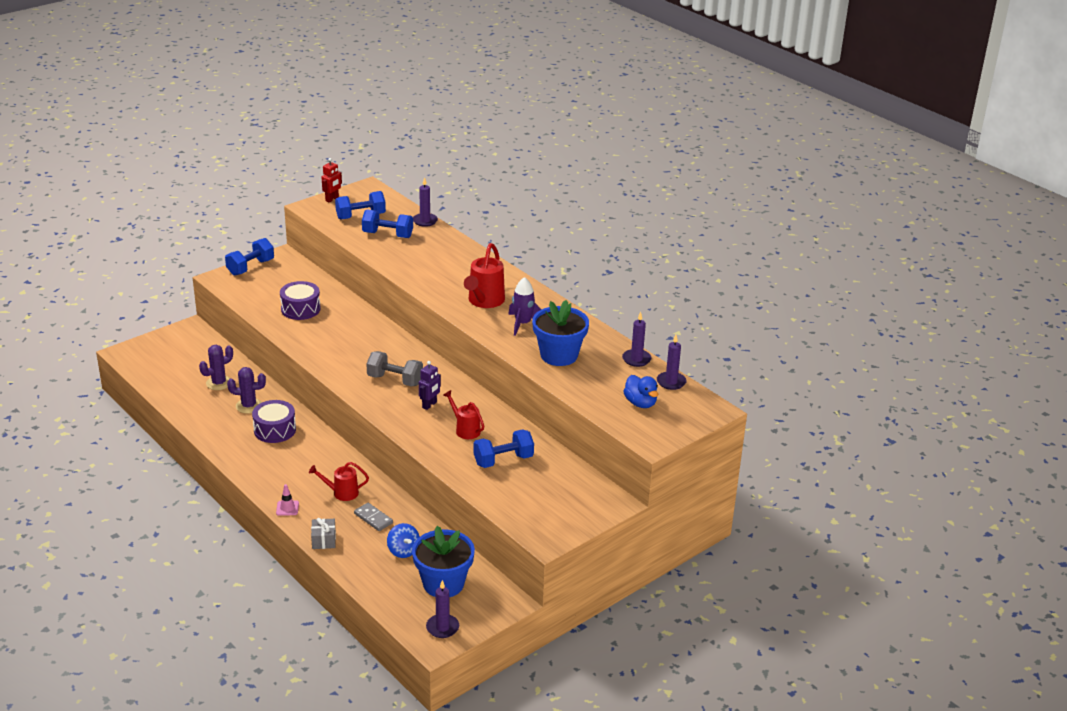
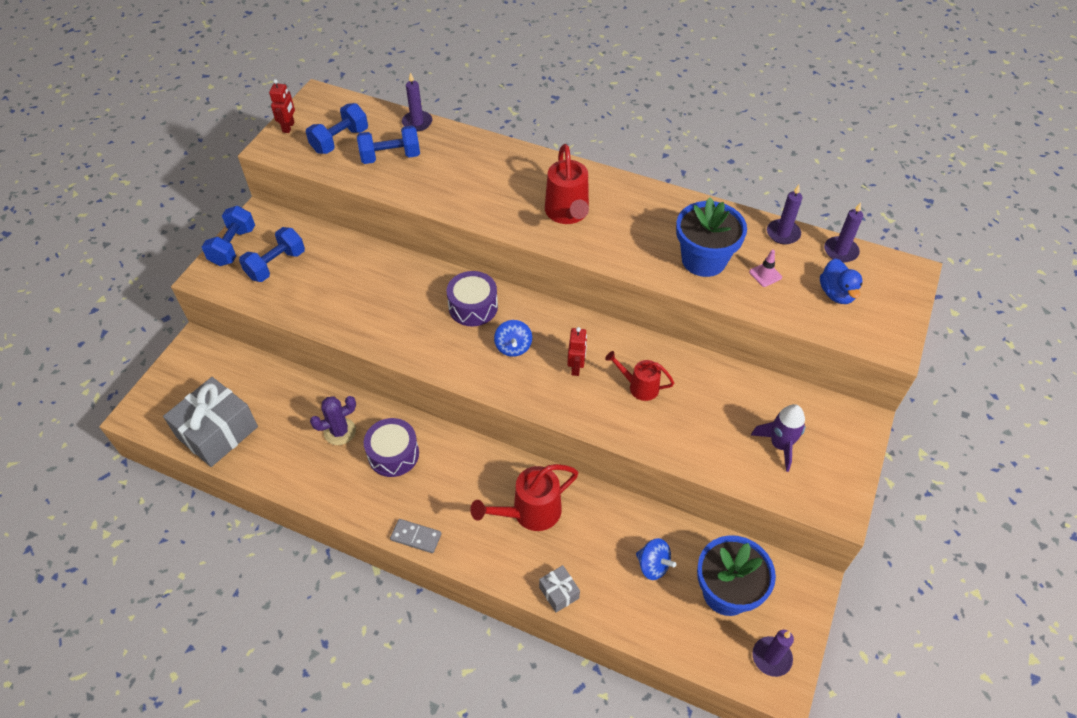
camera: 25 degrees left, 20 degrees up
(168, 379) = (217, 432): none -> grey gift
(219, 383) = (282, 412): purple cactus -> none
(287, 508) = (486, 564): pink traffic cone -> pink traffic cone (765, 274)
(300, 309) = (334, 286): purple drum -> purple drum (473, 307)
(341, 493) = (529, 512): red watering can -> red watering can, size x1.60
(373, 518) = (589, 533): grey domino -> grey domino (416, 537)
(395, 380) = (513, 347): grey dumbbell -> blue spinning top
(429, 405) = (576, 367): purple robot -> red robot
(503, 460) = (710, 413): blue dumbbell -> blue dumbbell (276, 265)
(523, 324) = (632, 230): purple rocket -> purple rocket (779, 445)
(640, 403) = (836, 294): blue duck -> blue duck turned 45 degrees clockwise

